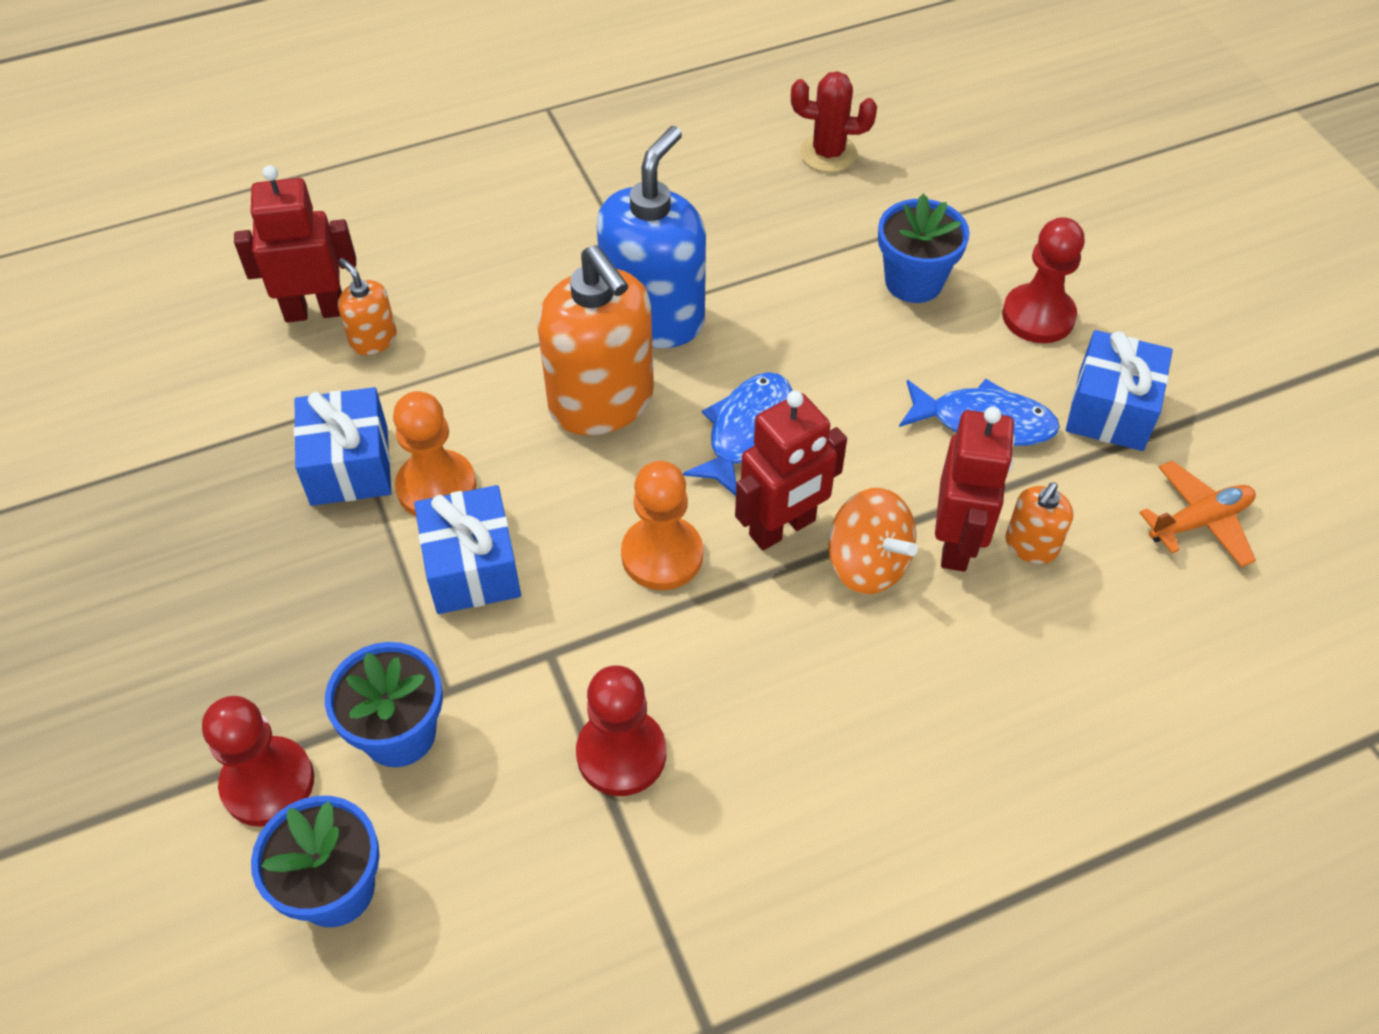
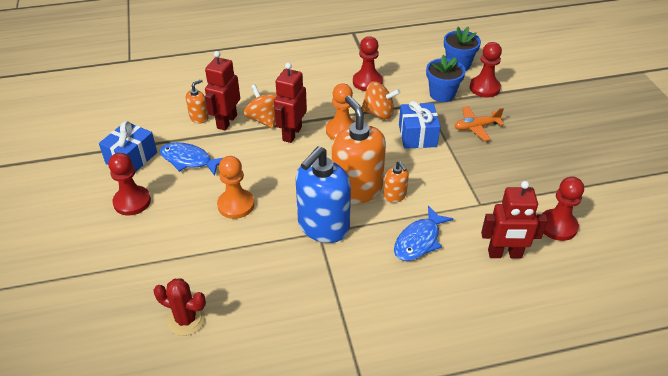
camera: 170 degrees left, 10 degrees down
(197, 377) = (557, 226): none -> red pawn
(349, 465) = (473, 177): blue gift -> none
(373, 340) = (470, 234): orange soap dispenser -> orange soap dispenser (395, 196)
(436, 487) = (433, 164): orange pawn -> orange pawn (236, 205)
(576, 630) = (378, 113): none -> orange spinning top
(746, 431) = (294, 169): blue fish -> blue fish (419, 240)
(783, 528) = (292, 134): red robot -> red robot turned 45 degrees counterclockwise
(913, 282) = (182, 227): blue flower pot -> none
(1199, 521) = (130, 117): orange plane -> orange plane (476, 127)

